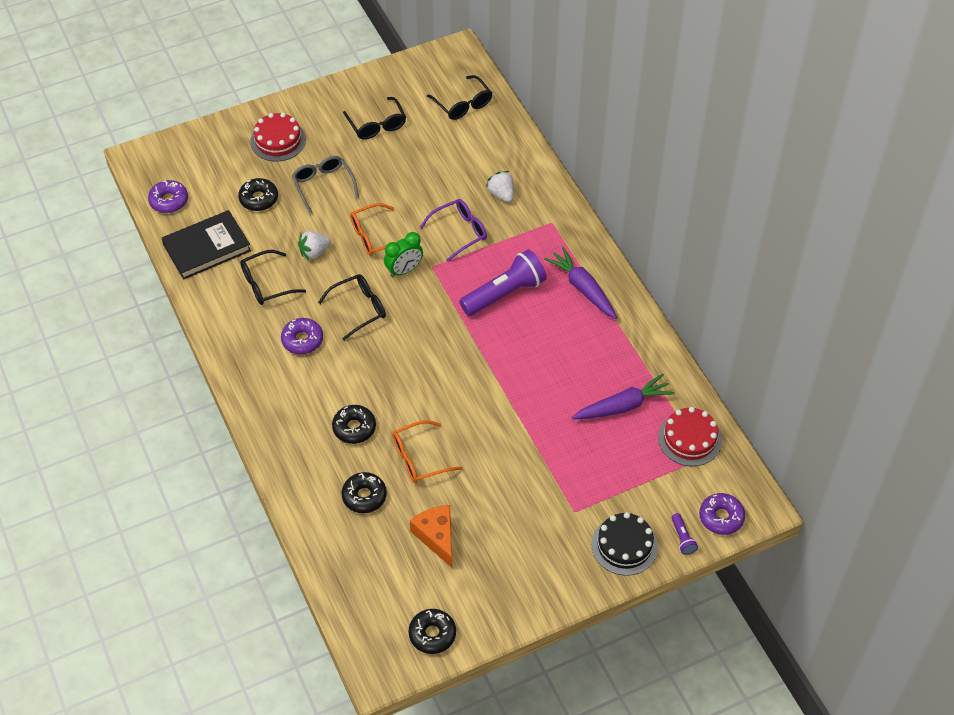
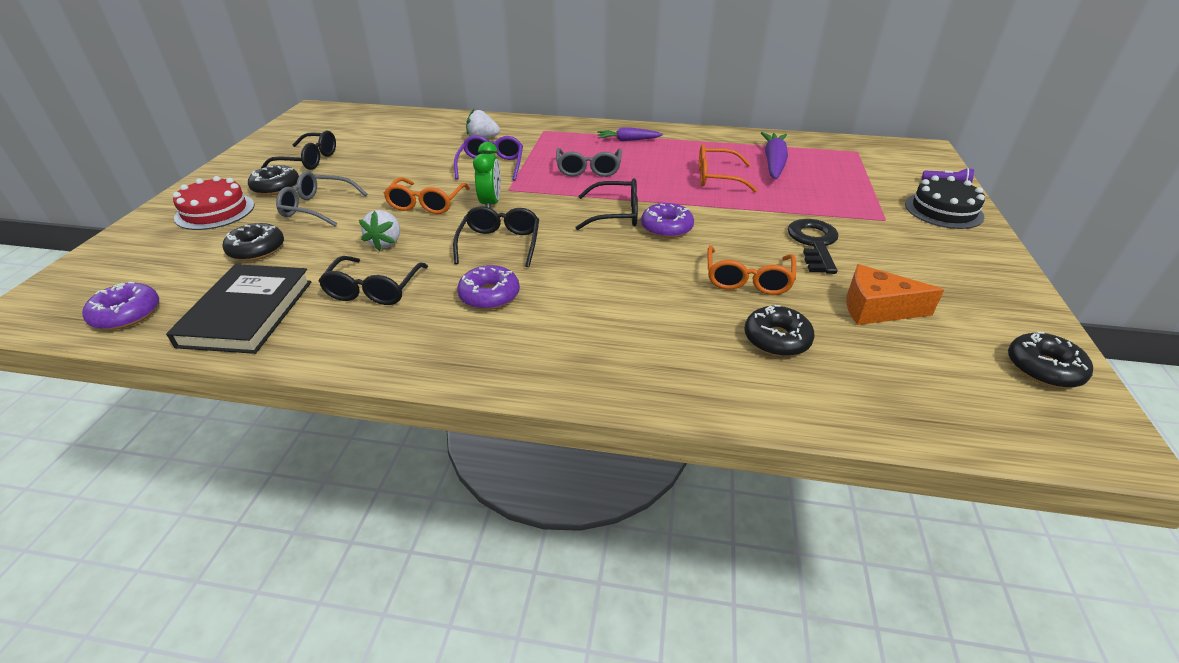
camera: 55 degrees left, 15 degrees down
(354, 428) = (662, 307): black donut -> black donut (276, 187)
(463, 104) = (366, 123): black glasses -> black glasses (616, 214)
(499, 478) = (814, 243): none -> black key
(504, 293) = (588, 169): purple flashlight -> grey glasses
(561, 379) = (717, 177): none -> orange glasses
(583, 288) = (628, 140): purple carrot -> purple carrot, size x0.65
(689, 439) = (833, 150): red cake -> none
(721, 517) = (929, 164): purple donut -> purple donut (666, 228)

